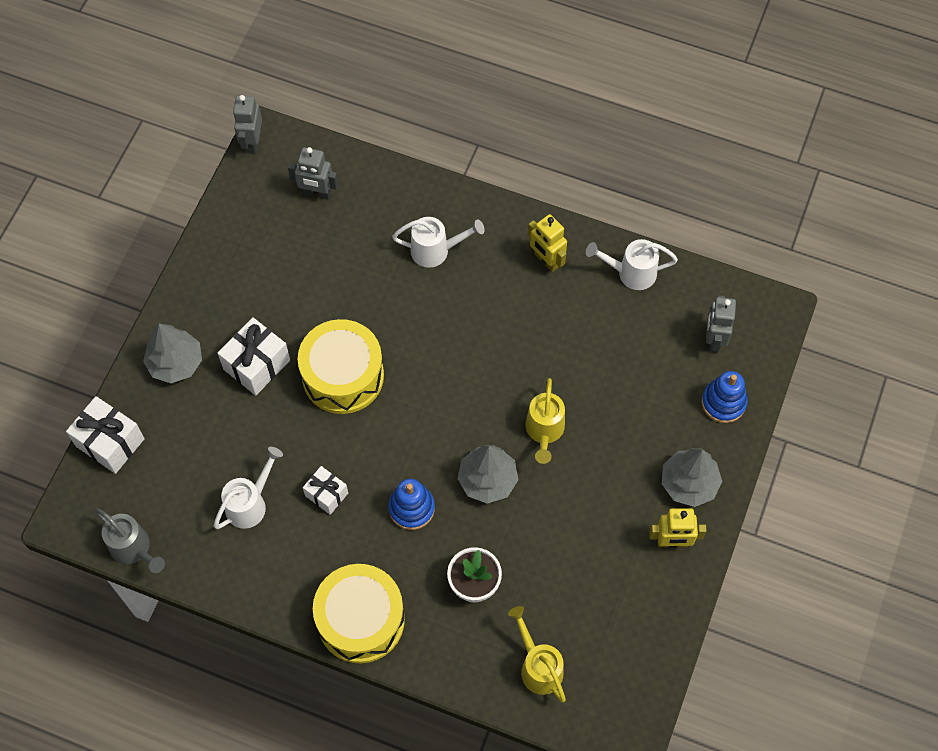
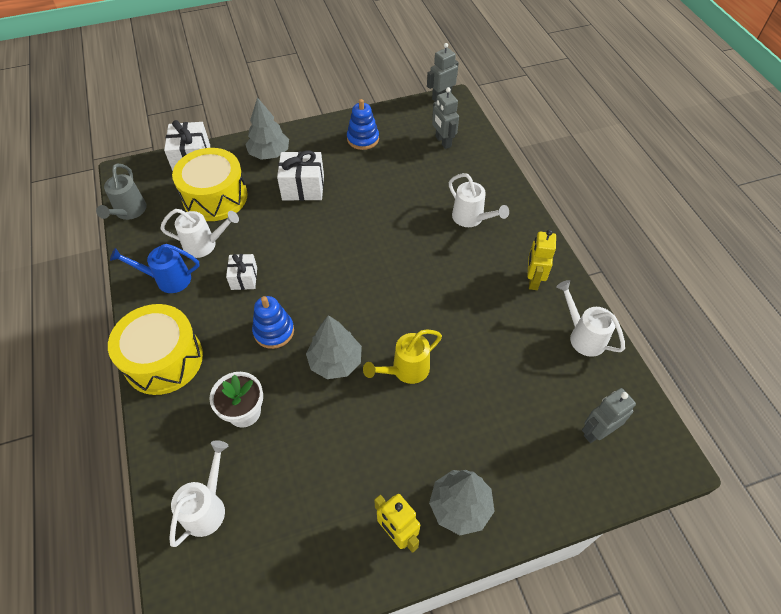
camera: 50 degrees right, 10 degrees down
(265, 563) = (168, 279): none -> blue watering can
(343, 376) = (336, 231): yellow drum -> yellow drum (215, 197)
(538, 666) = (207, 507): yellow watering can -> white watering can
(723, 402) = (553, 480): blue stacking toy -> blue stacking toy (363, 139)

